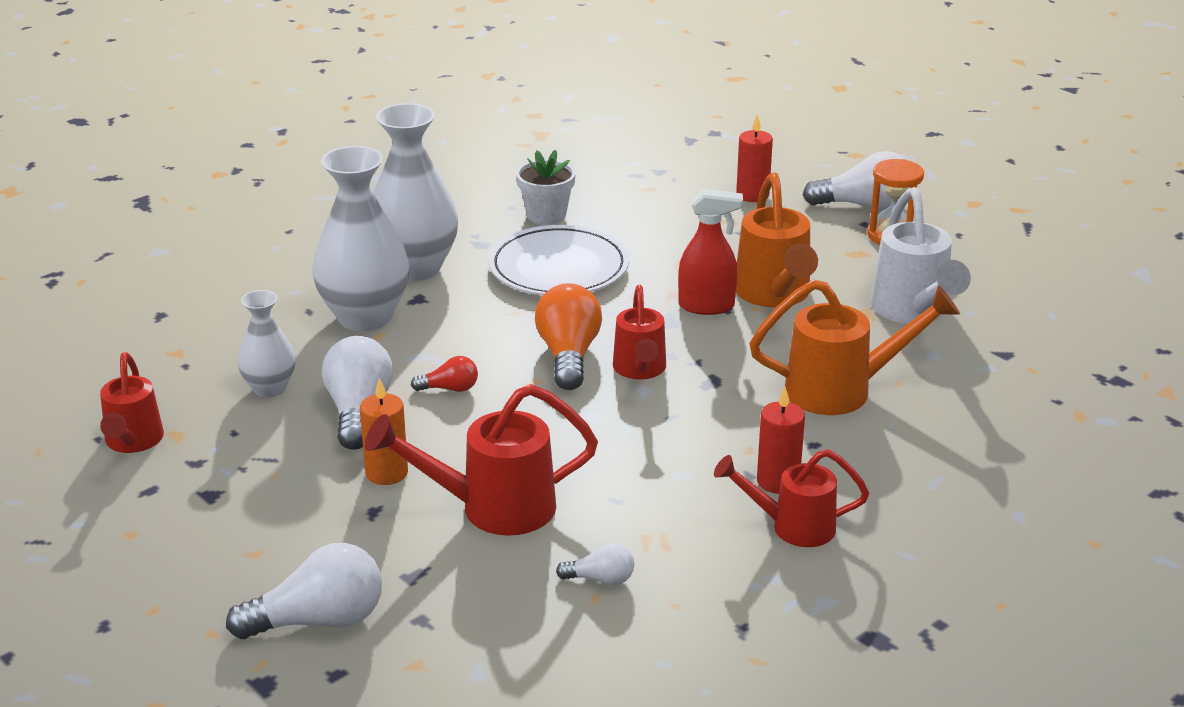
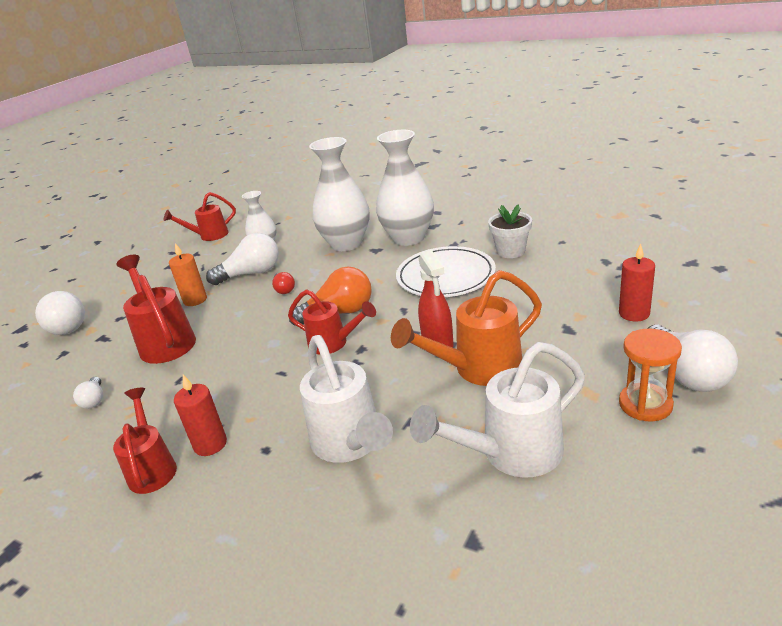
camera: 75 degrees right, 0 degrees up
(640, 370) = (334, 343): red watering can -> red watering can turned 135 degrees counterclockwise
(843, 390) = (351, 445): orange watering can -> white watering can

